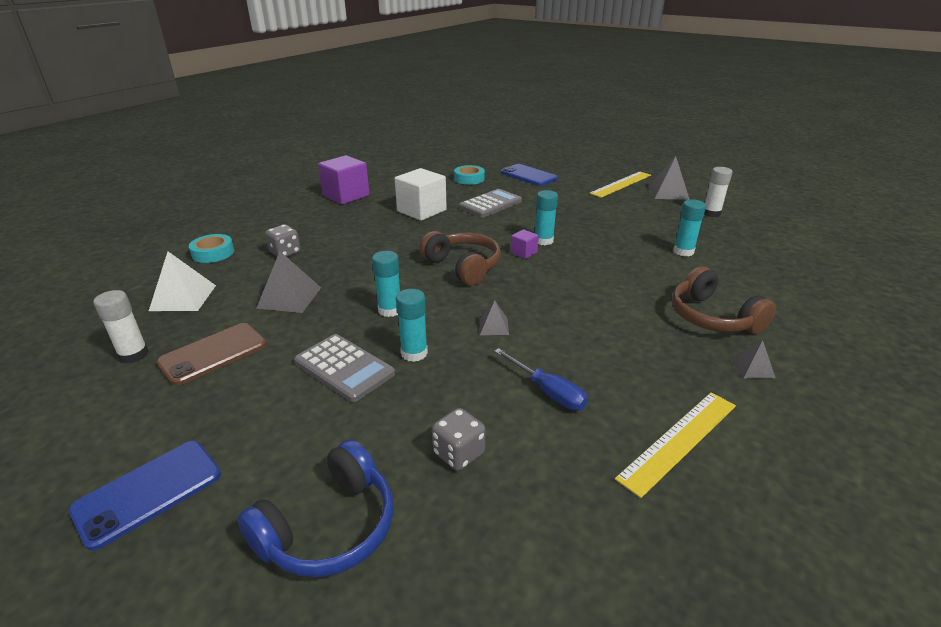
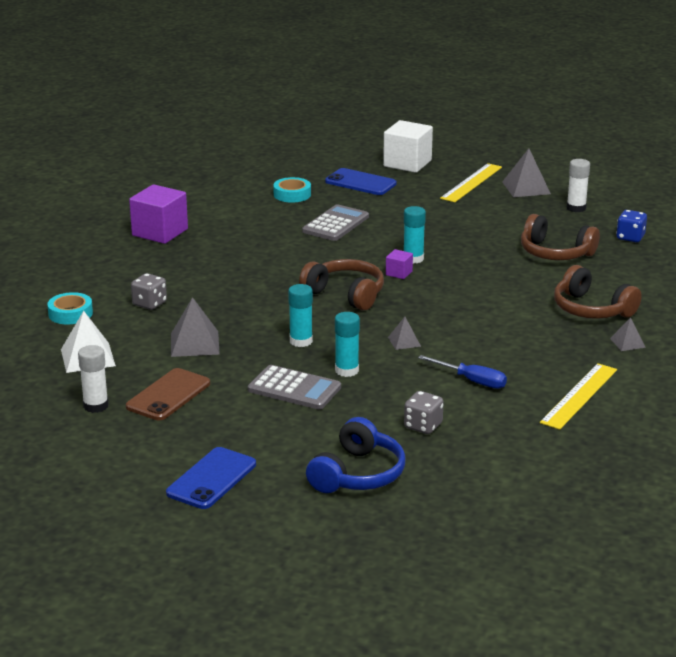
camera: 15 degrees left, 5 degrees down
(421, 211) = (263, 241): white cube -> white cube (407, 163)
(683, 251) = (555, 253): turquoise glue stick -> brown headphones
(763, 245) = (630, 237): none -> blue dice

